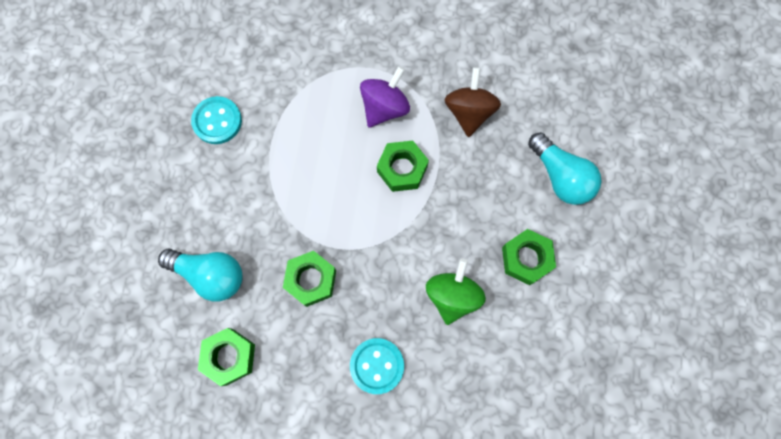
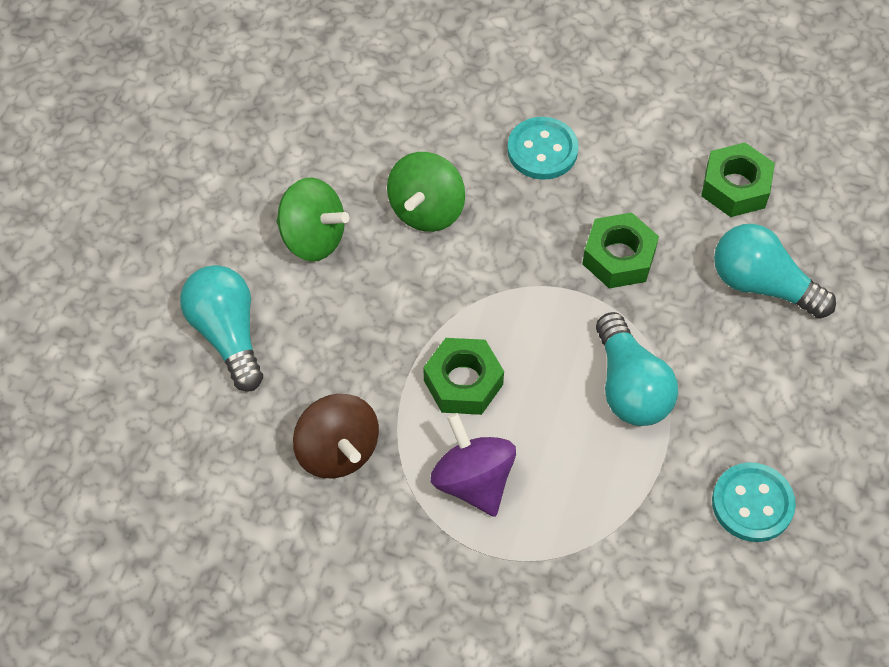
camera: 170 degrees left, 15 degrees down
(296, 184) = (630, 386): none -> turquoise light bulb
(385, 108) = (473, 480): purple spinning top -> purple spinning top turned 105 degrees clockwise
(469, 112) = (338, 451): brown spinning top -> brown spinning top turned 45 degrees counterclockwise
(526, 258) = (313, 238): green nut -> green spinning top

